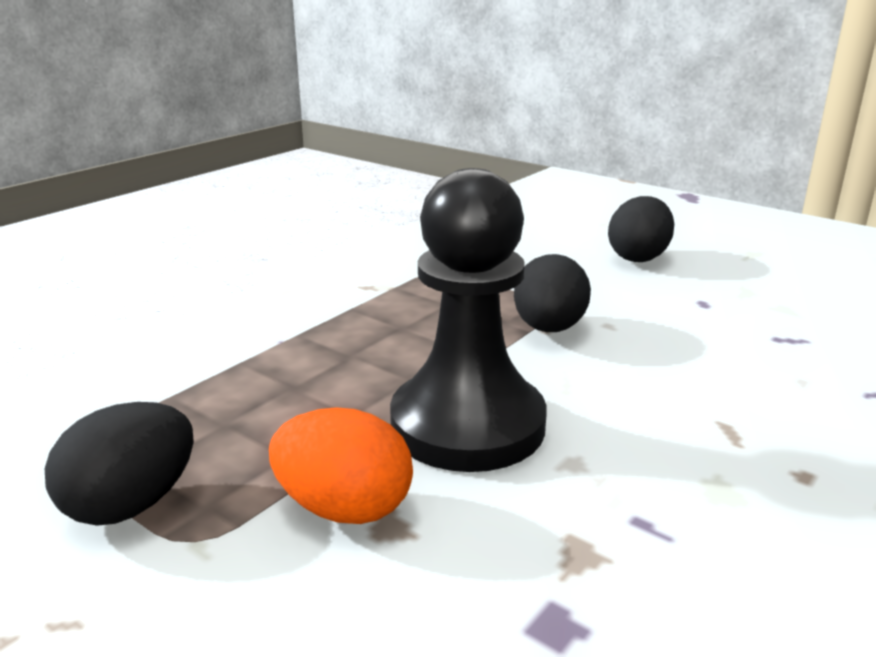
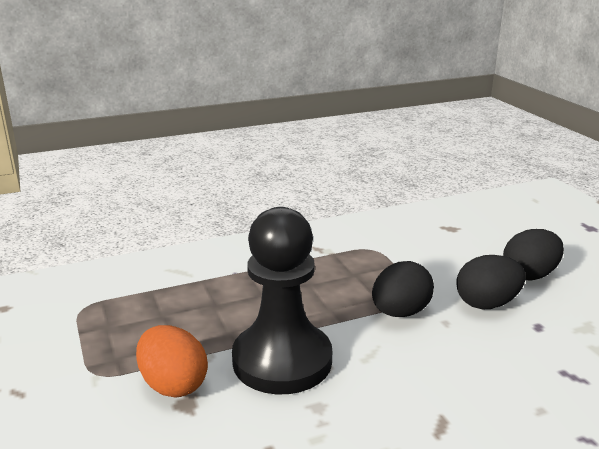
camera: 30 degrees right, 0 degrees up
(131, 505) = (86, 345): black egg -> black egg (487, 304)

